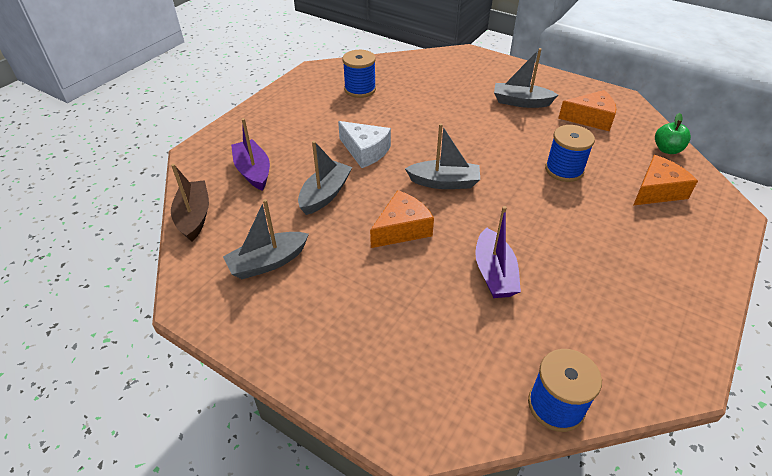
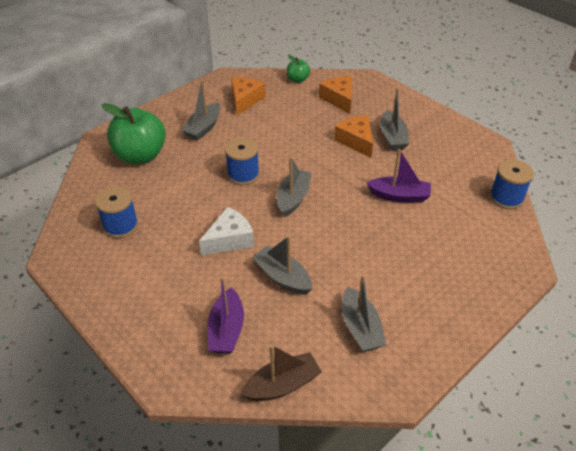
camera: 75 degrees left, 0 degrees up
(194, 216) = (282, 385): brown boat -> brown boat turned 150 degrees clockwise
(253, 171) = (226, 330): purple boat -> purple boat turned 75 degrees counterclockwise
(402, 229) = (342, 234): orange cheese -> orange cheese (356, 141)
(455, 77) = (140, 156): none -> green apple
(564, 170) = (302, 132): blue spool -> blue spool (243, 175)
(613, 253) = (392, 137): none -> grey boat

